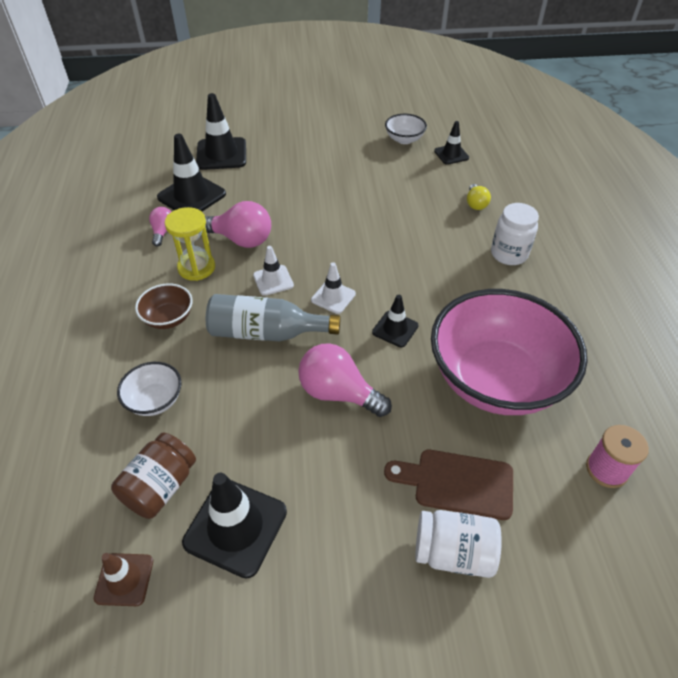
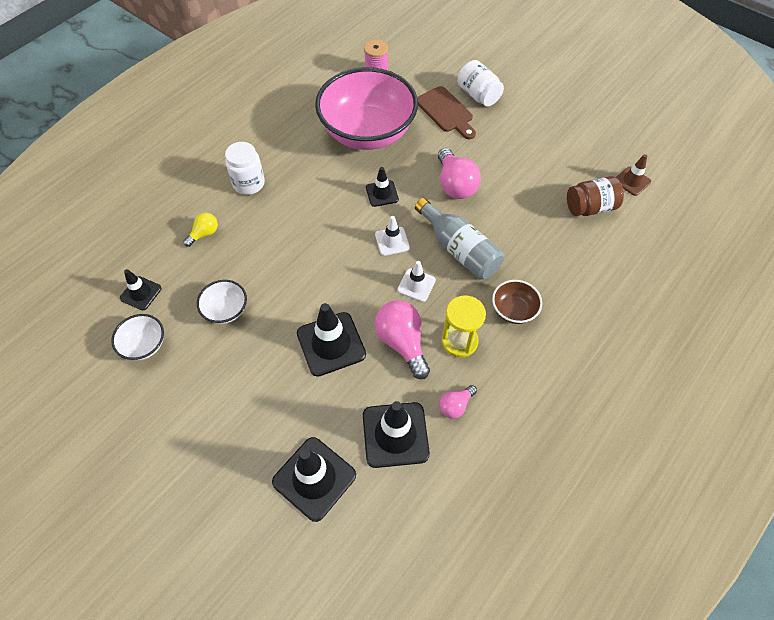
camera: 135 degrees left, 10 degrees up
(155, 400) = (562, 256): white bowl -> white bowl (226, 310)
(235, 527) = (565, 165): black traffic cone -> black traffic cone (331, 344)

